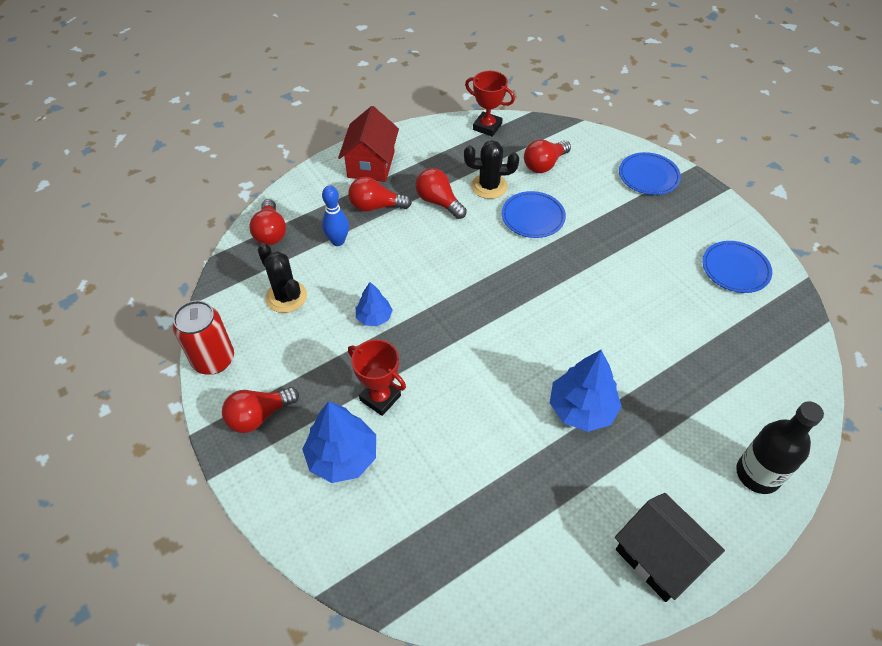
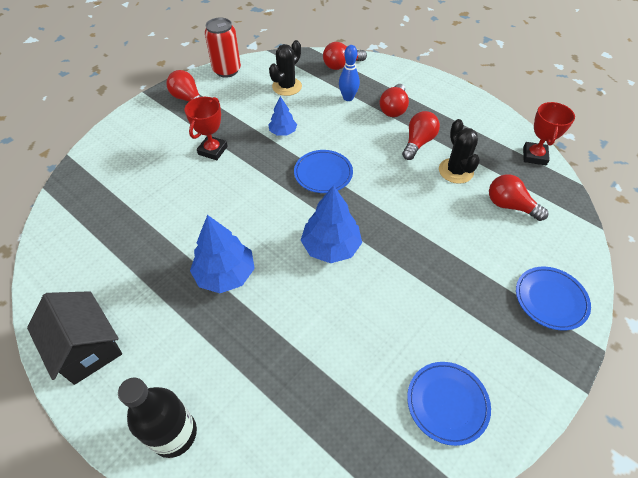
camera: 75 degrees right, 0 degrees up
(342, 456) = (163, 143): blue tree -> blue tree (331, 247)
(371, 164) = (438, 96): red house -> none
(376, 206) = (393, 109): red light bulb -> red light bulb turned 150 degrees counterclockwise
(533, 217) = (433, 208): blue plate -> blue plate (323, 173)
(659, 557) = (87, 347): black house -> black house turned 75 degrees counterclockwise

